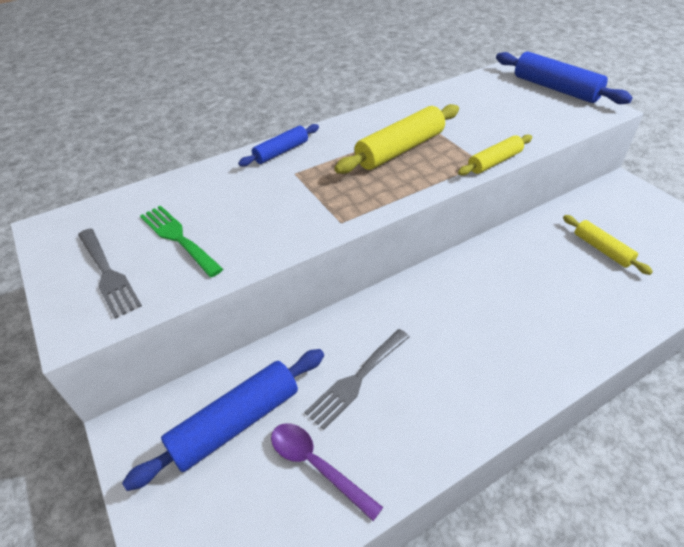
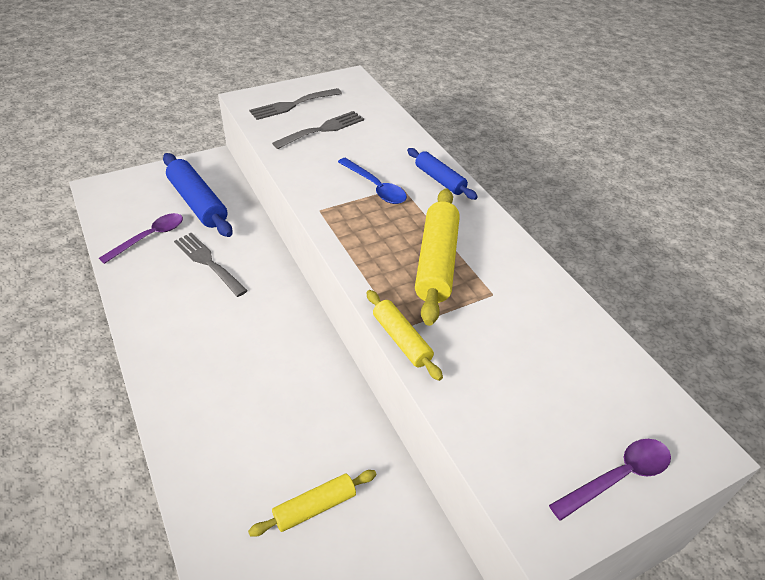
camera: 90 degrees right, 0 degrees up
(178, 238) = (323, 129): green fork -> grey fork
(297, 188) = (375, 187): none -> blue spoon
(400, 150) = (436, 262): yellow rolling pin -> yellow rolling pin turned 45 degrees clockwise
(555, 88) = (618, 477): blue rolling pin -> purple spoon

